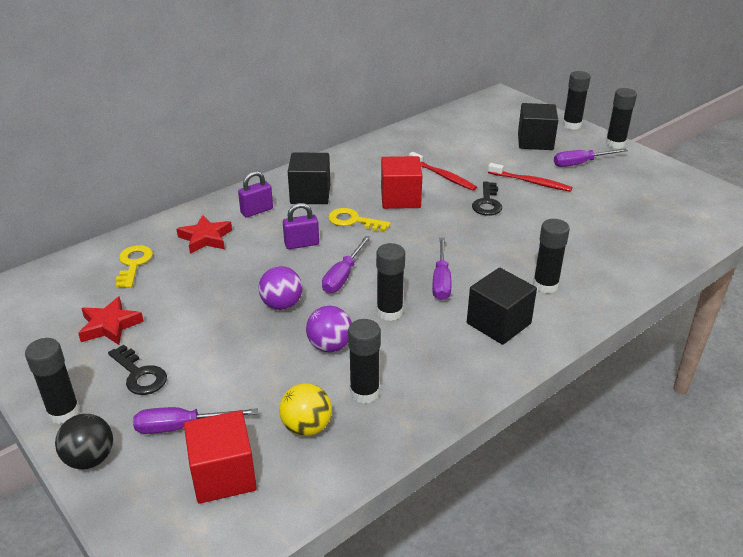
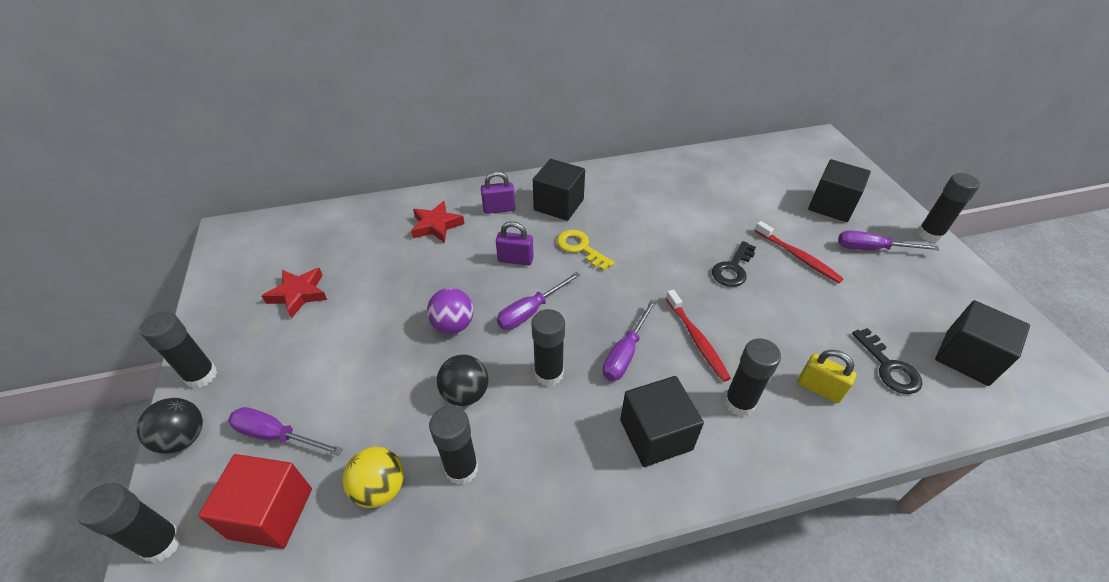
camera: 25 degrees right, 10 degrees up
(134, 264) = (361, 234): yellow key -> none
(139, 375) = (284, 359): black key -> black key (889, 367)
(330, 346) = (465, 393): purple ball -> black ball
(400, 198) = (643, 235): red cube -> none
(443, 176) = (703, 221): red toothbrush -> red toothbrush (696, 339)
(571, 125) = (887, 196): black glue stick -> black glue stick (162, 543)
(594, 260) = (819, 388): none -> yellow padlock
(679, 214) = (967, 357): none -> black cube

